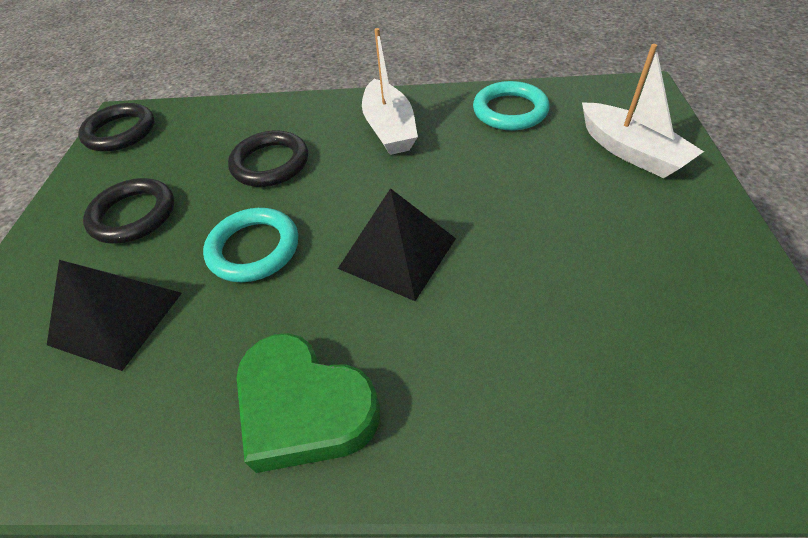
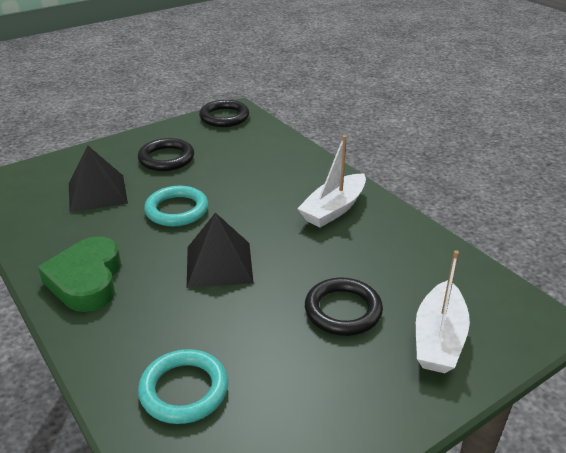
camera: 50 degrees right, 15 degrees down
(270, 163) = (250, 180): black ring -> black ring (343, 310)
(510, 111) = (419, 255): turquoise ring -> turquoise ring (184, 390)

